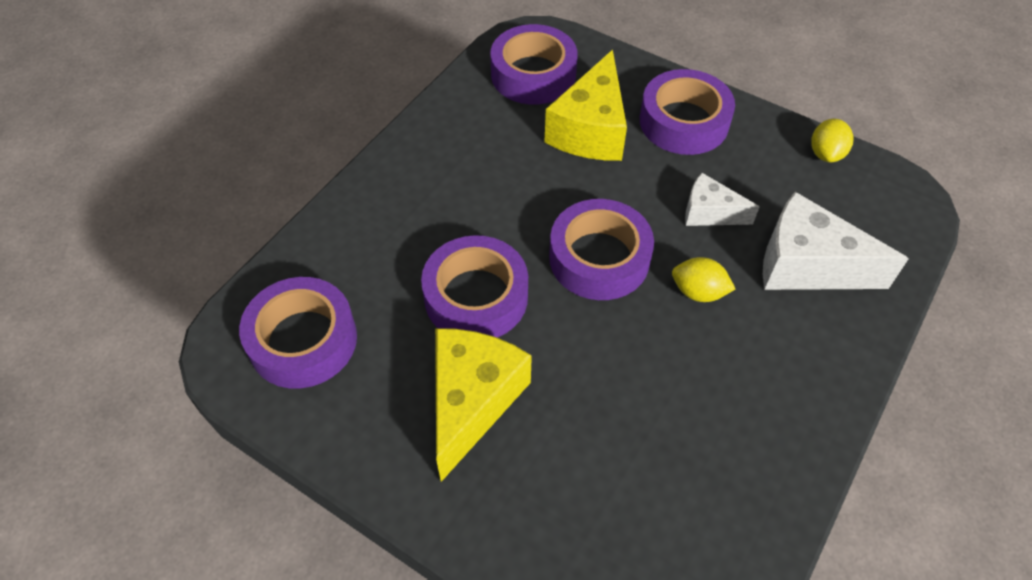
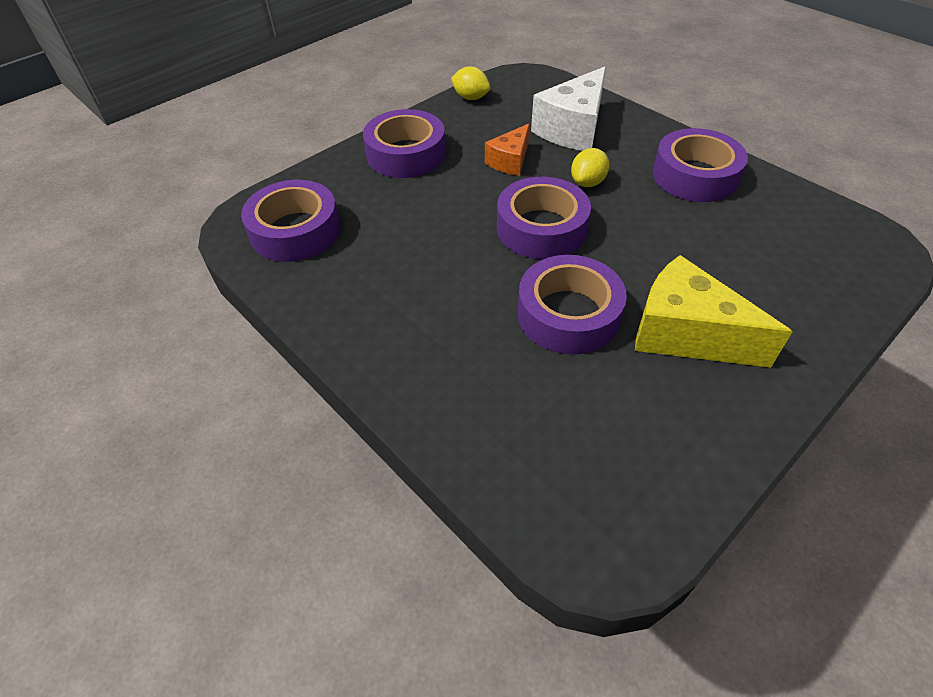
camera: 75 degrees left, 5 degrees down
(303, 340) = (602, 468): purple tape -> purple tape (695, 176)
(591, 130) = (389, 206): yellow cheese -> none
(709, 213) = (510, 161): white cheese -> orange cheese

